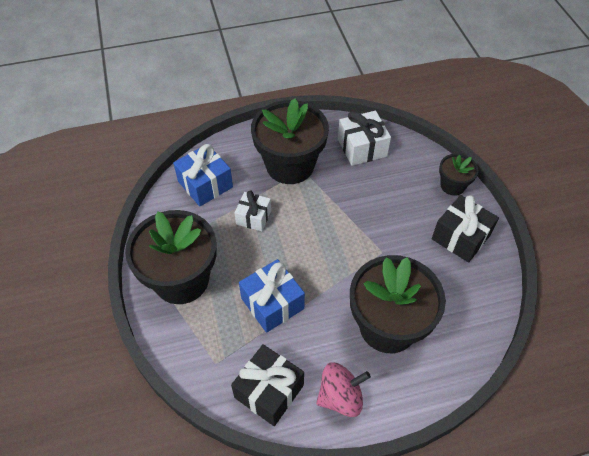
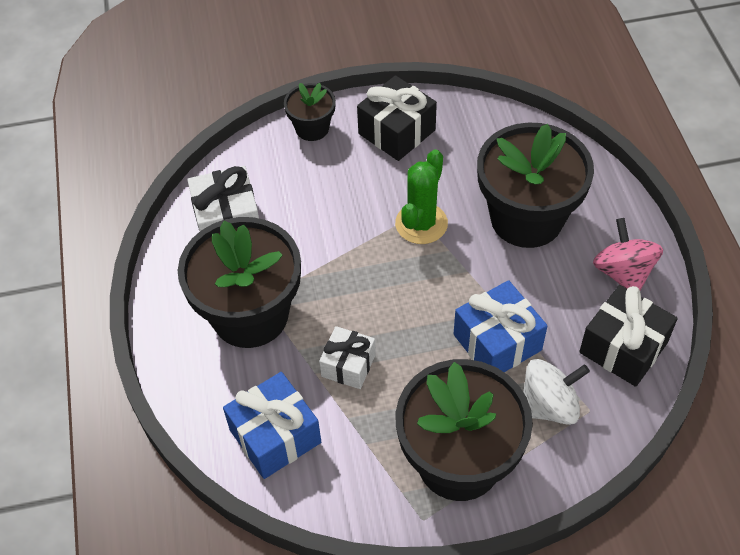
camera: 85 degrees left, 0 degrees up
(220, 335) = (548, 406): none -> white spinning top
(373, 255) = (421, 223): none -> green cactus

